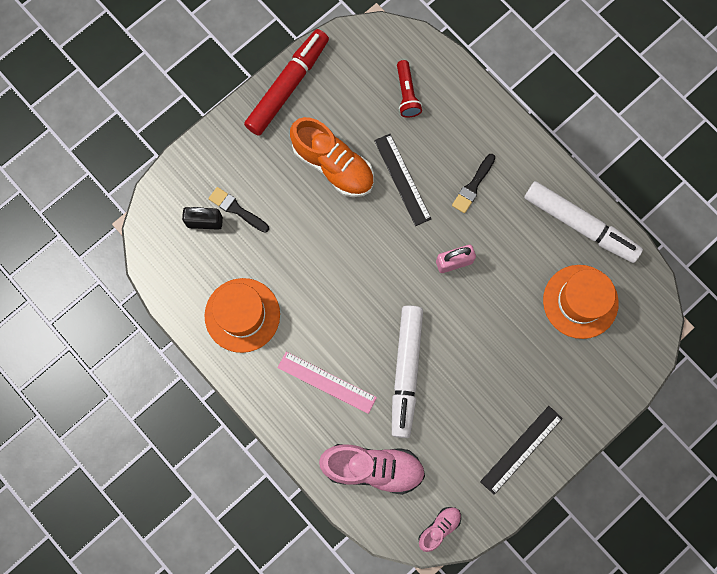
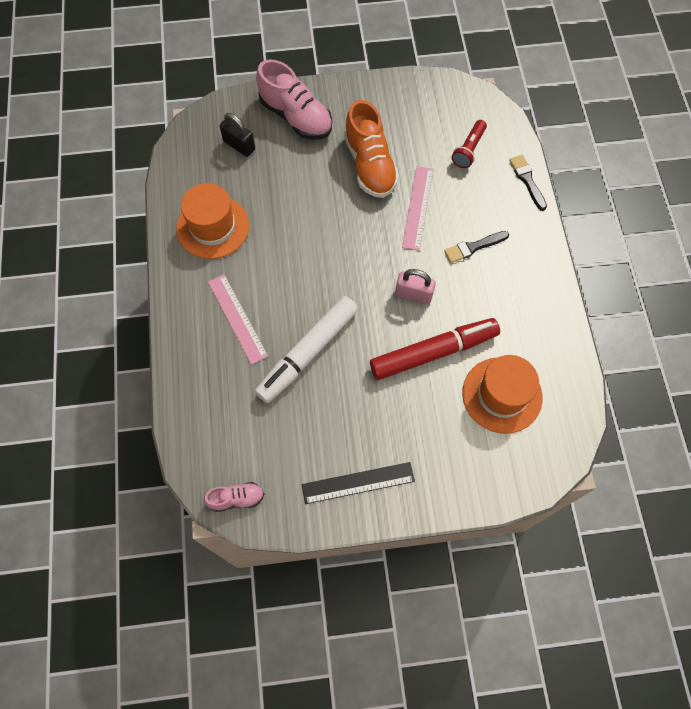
camera: 35 degrees right, 10 degrees down
(237, 209) = (270, 151): black brush -> black brush (527, 180)
(287, 86) = (377, 91): red marker -> red marker (433, 352)
(373, 468) = (220, 410): pink shoe -> pink shoe (296, 117)
(402, 179) = (417, 207): black ruler -> pink ruler
(580, 224) = (546, 333): white marker -> none

